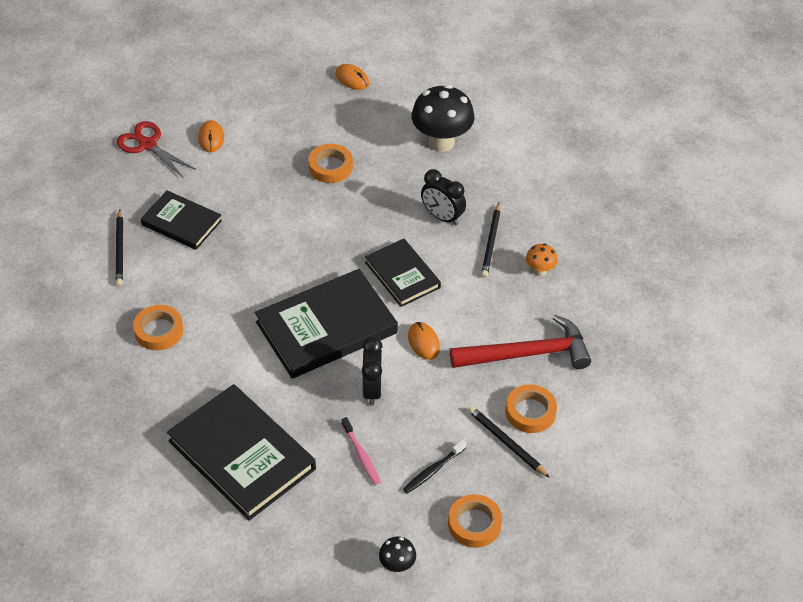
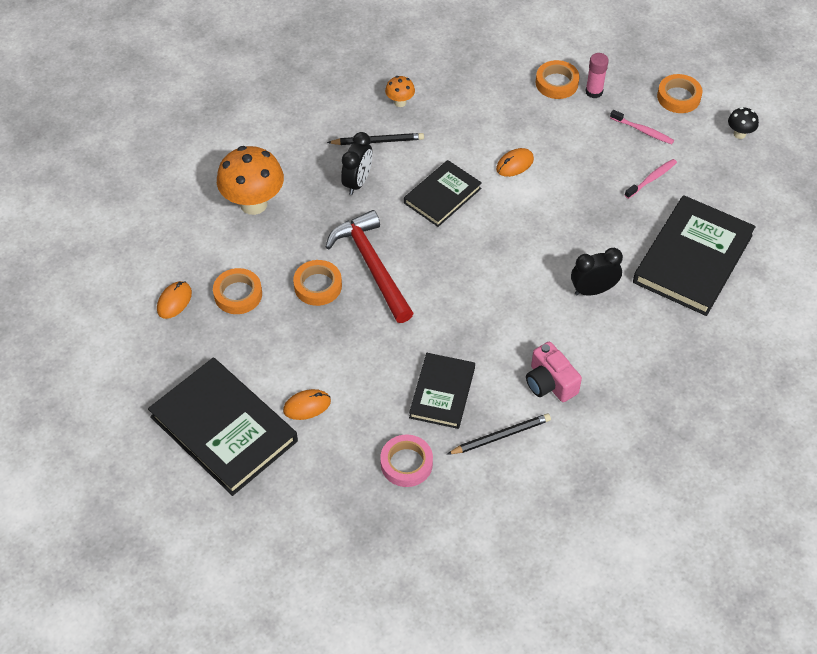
camera: 105 degrees left, 5 degrees up
(126, 185) = (406, 463): none -> pink tape
(147, 145) = (336, 465): red scissors -> none
(154, 297) = (550, 383): none -> pink camera
(159, 331) = (589, 365): orange tape -> orange tape (238, 294)
(326, 327) = (528, 236): black book -> black book (223, 429)
(372, 389) = (582, 187): black clock -> black clock (593, 290)
(433, 470) = (643, 131): black toothbrush -> pink toothbrush
(441, 142) = (253, 204): black mushroom -> orange mushroom
(507, 443) = (594, 92): black pencil -> pink glue stick
(528, 354) = (497, 94): red hammer -> red hammer (372, 265)

